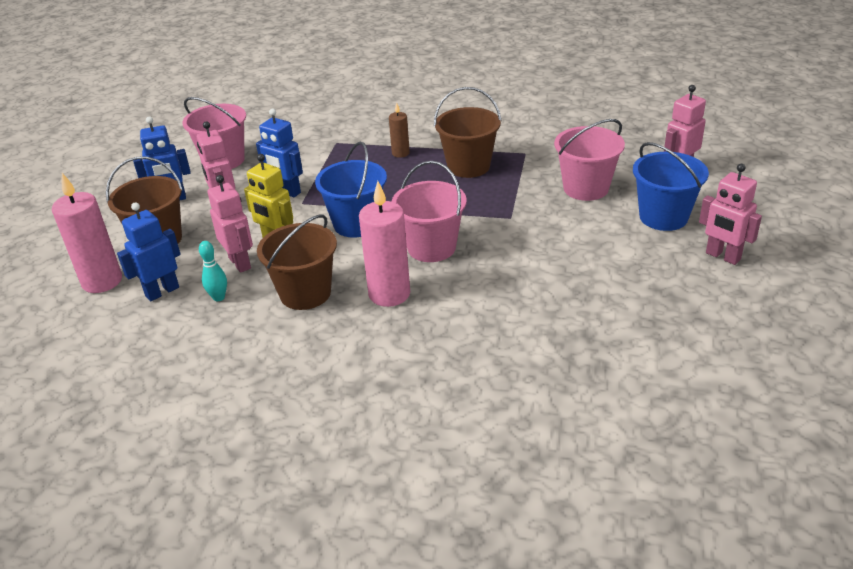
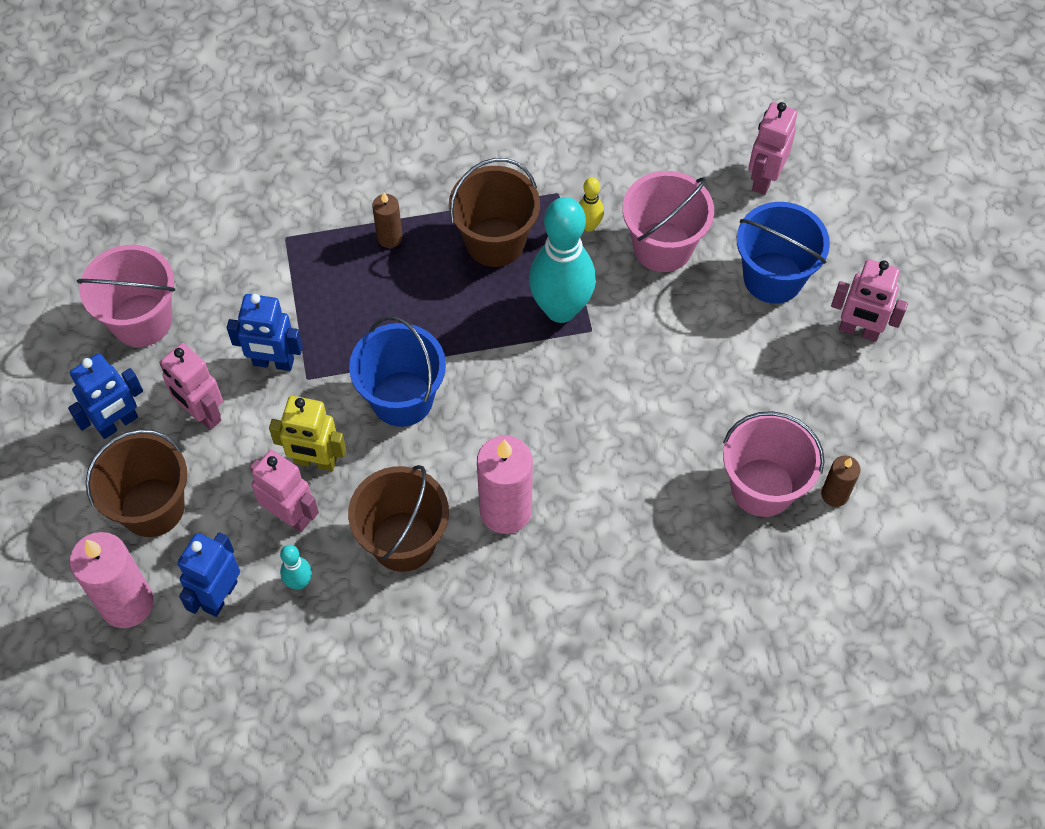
camera: 25 degrees left, 25 degrees up
(431, 247) = (518, 415): pink bucket -> pink bucket (762, 487)
(494, 203) = (561, 309): none -> turquoise bowling pin
(538, 170) = (589, 225): none -> yellow bowling pin
(661, 344) = (834, 494): none -> brown candle

